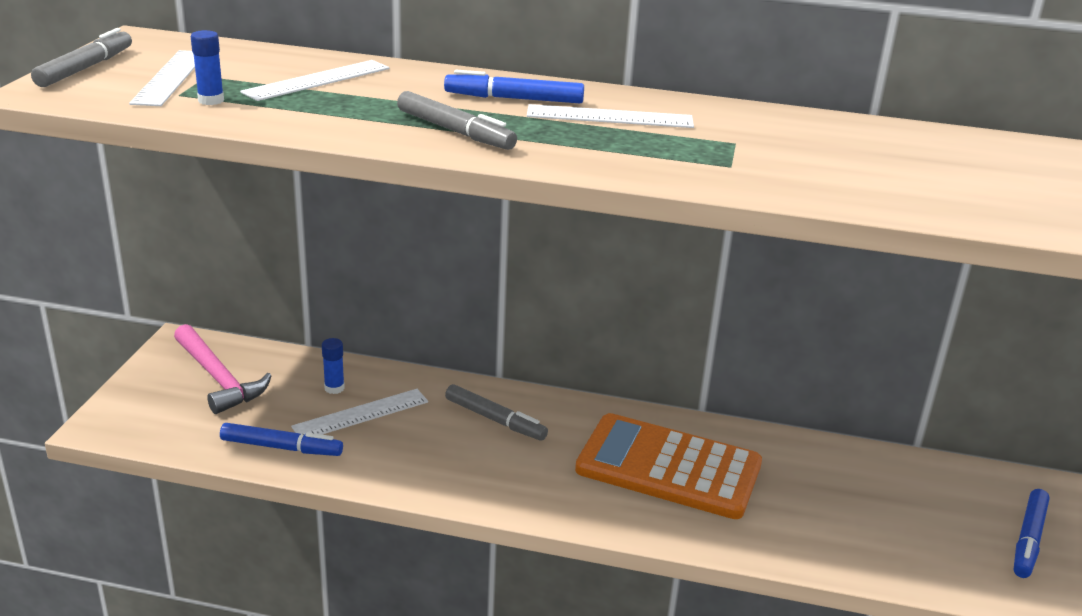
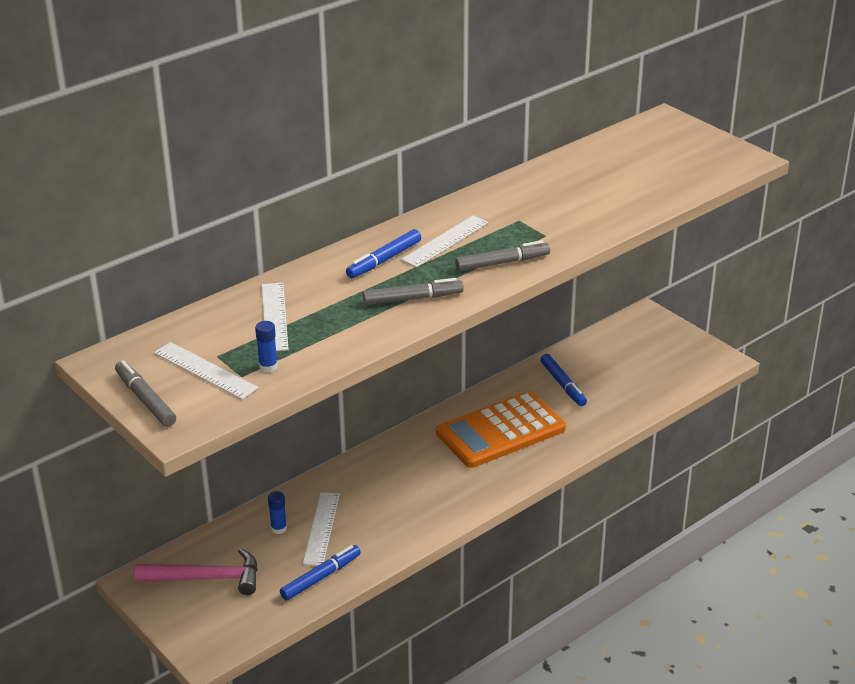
camera: 50 degrees left, 5 degrees up
(495, 419) = (387, 474): grey marker -> grey marker (502, 263)
(1028, 540) = (670, 347): blue marker -> blue marker (563, 385)

